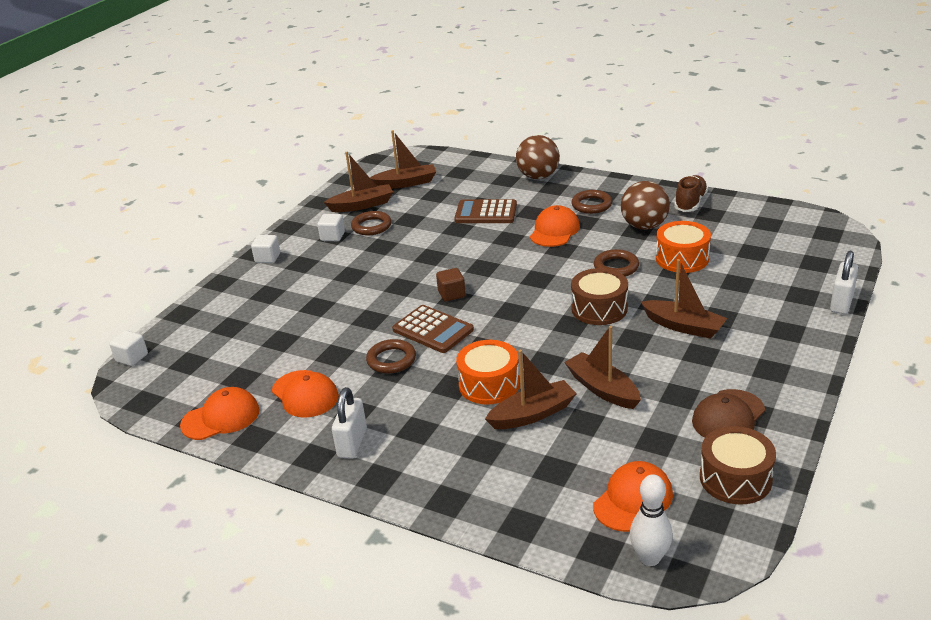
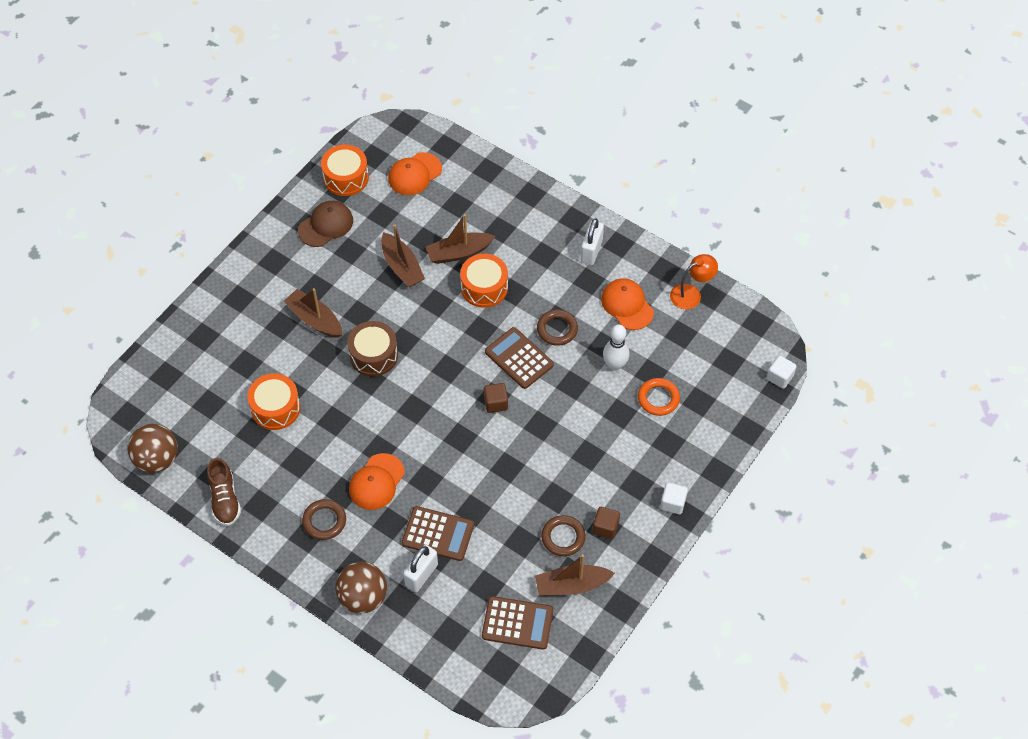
camera: 175 degrees left, 25 degrees up
(221, 417) = (691, 294): orange cap -> orange lamp
(274, 322) = (658, 398): none -> orange ring
(332, 236) = (605, 527): white cube -> brown cube
(406, 183) = (517, 623): brown boat -> brown calculator
(616, 267) = (338, 409): brown ring -> none
(644, 226) = (287, 469): brown ball -> brown ball (157, 459)
(650, 558) = (419, 136): white bowling pin -> white bowling pin (615, 365)
(690, 203) = (225, 499): brown shoe -> brown shoe turned 45 degrees counterclockwise
(735, 478) = (346, 177): brown drum -> orange drum
(841, 303) = (178, 320): white padlock -> white padlock (421, 575)

